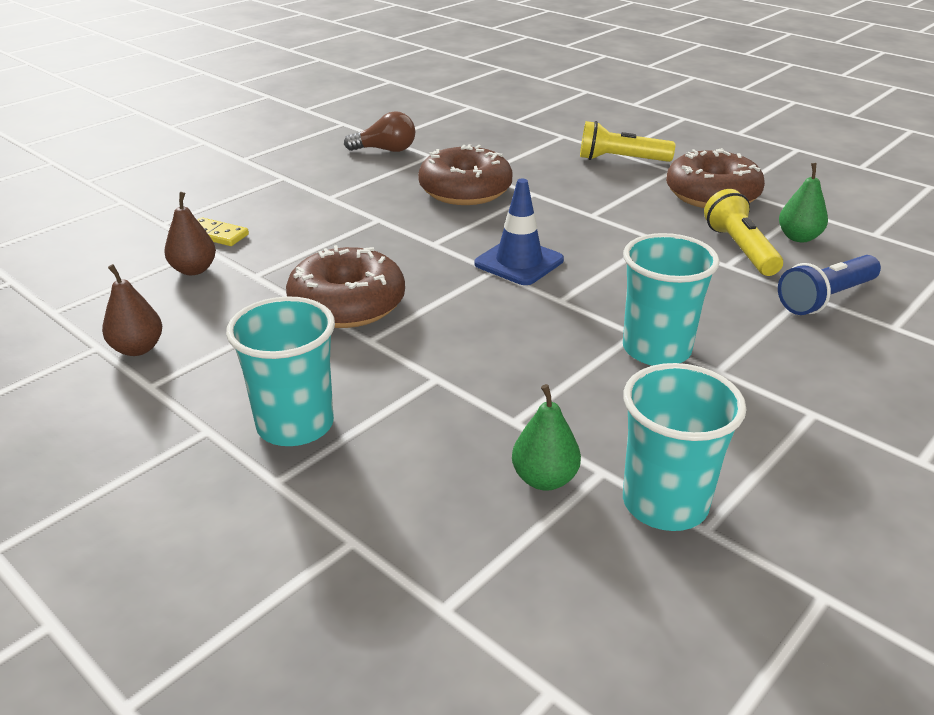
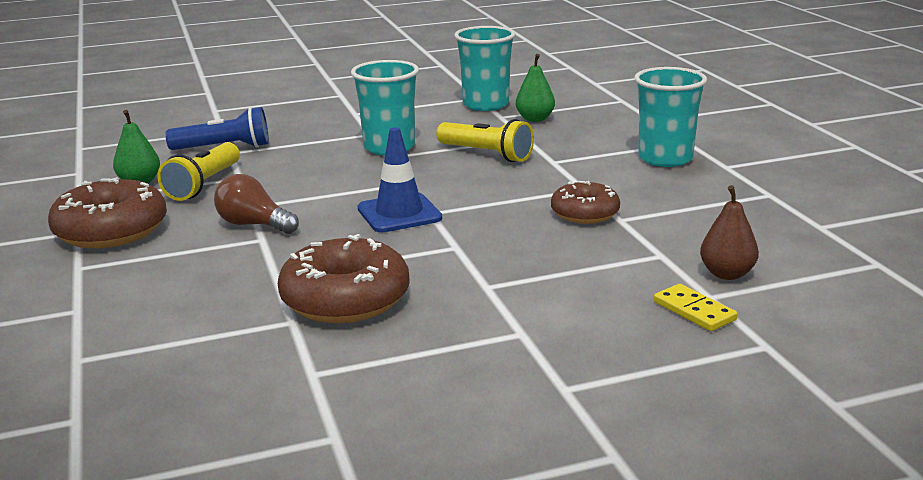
camera: 150 degrees left, 10 degrees down
(138, 348) = (782, 218): brown pear -> none
(347, 304) = (585, 213): brown donut -> brown donut, size x0.62
(386, 150) = (365, 405): brown light bulb -> brown light bulb (254, 225)
(620, 160) = (97, 296): yellow flashlight -> yellow flashlight (486, 154)

